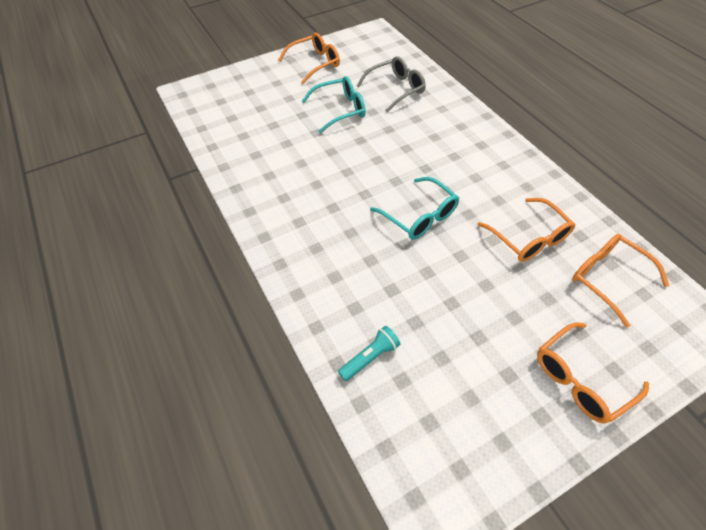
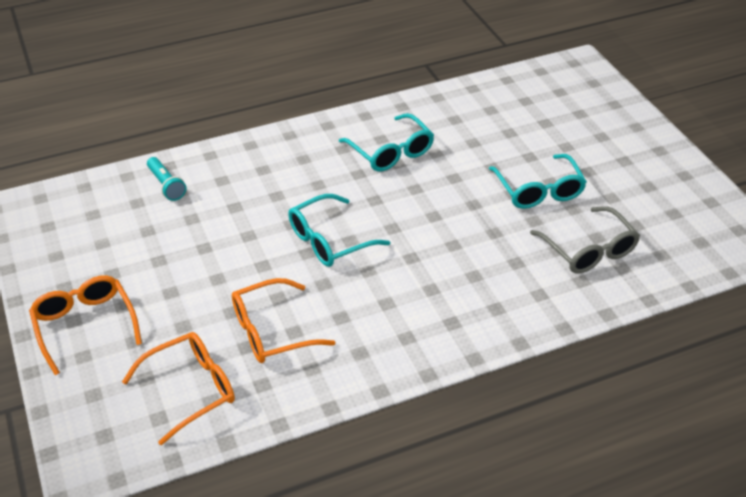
camera: 95 degrees right, 10 degrees down
(301, 190) = (390, 151): none -> turquoise glasses
(314, 63) = (652, 172): orange glasses -> none

